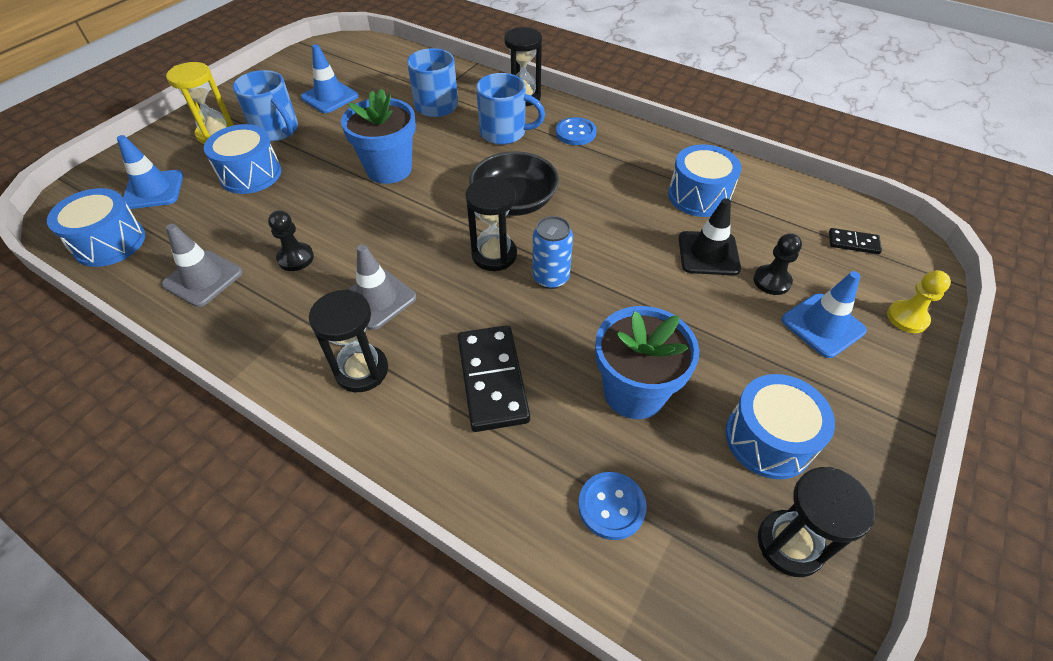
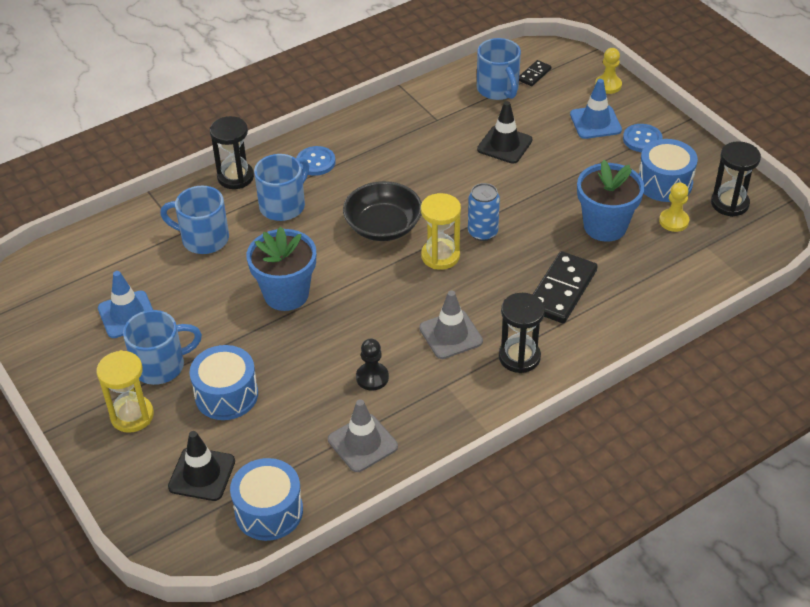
camera: 65 degrees left, 5 degrees down
(153, 190) = (202, 474): blue traffic cone -> black traffic cone
(492, 380) = (562, 290): black domino -> black domino turned 75 degrees counterclockwise
(494, 255) = (440, 256): black hourglass -> yellow hourglass
(611, 506) = (679, 264): blue button -> blue button (642, 139)
(697, 473) = (673, 221): none -> yellow pawn
(699, 196) = (442, 125): blue drum -> none
(771, 281) = (547, 127): black pawn -> none
(797, 221) = (498, 89): none -> blue mug

